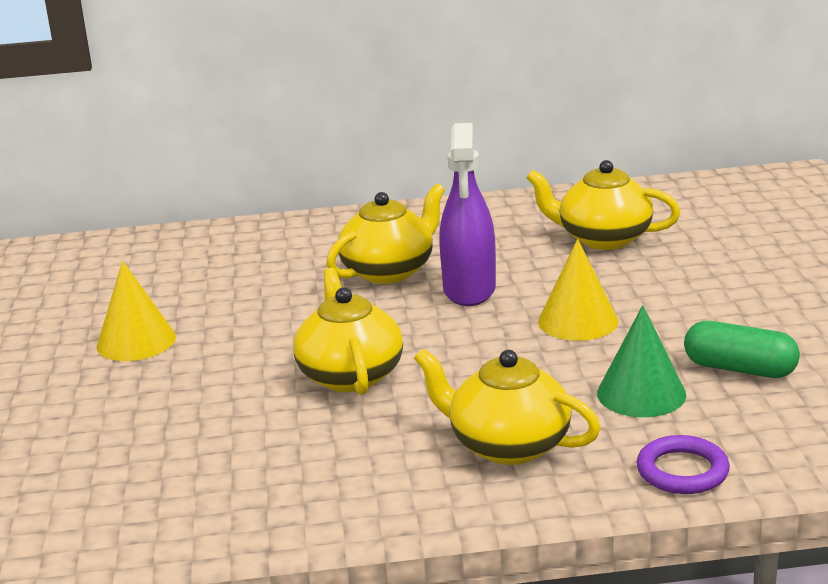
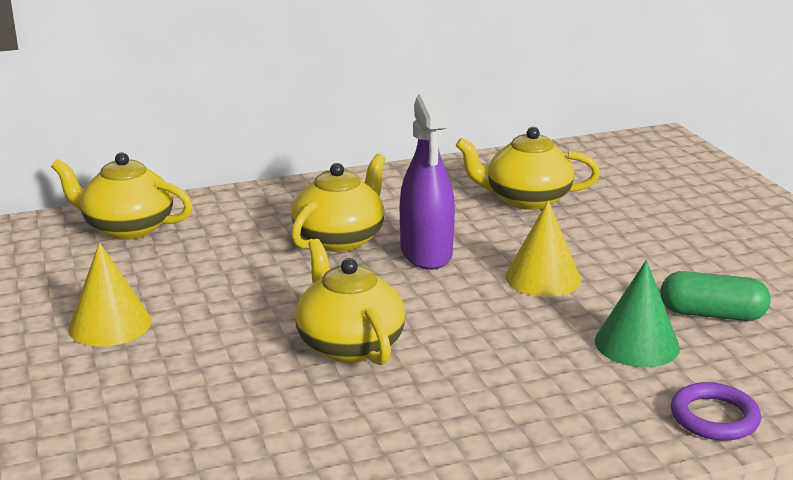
camera: 15 degrees left, 0 degrees up
(507, 445) = (538, 405): yellow teapot -> yellow teapot (127, 228)

